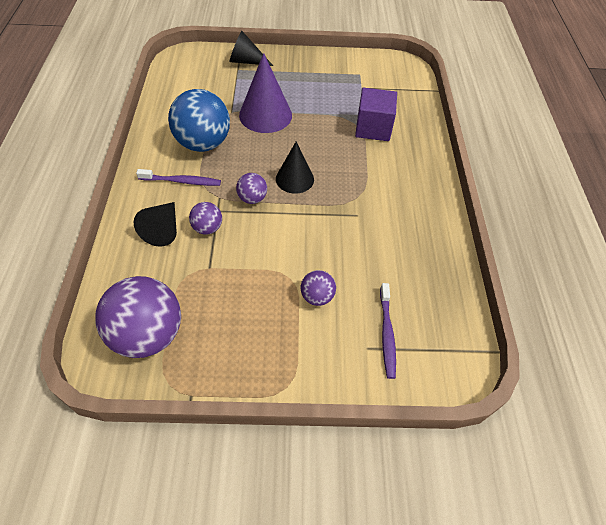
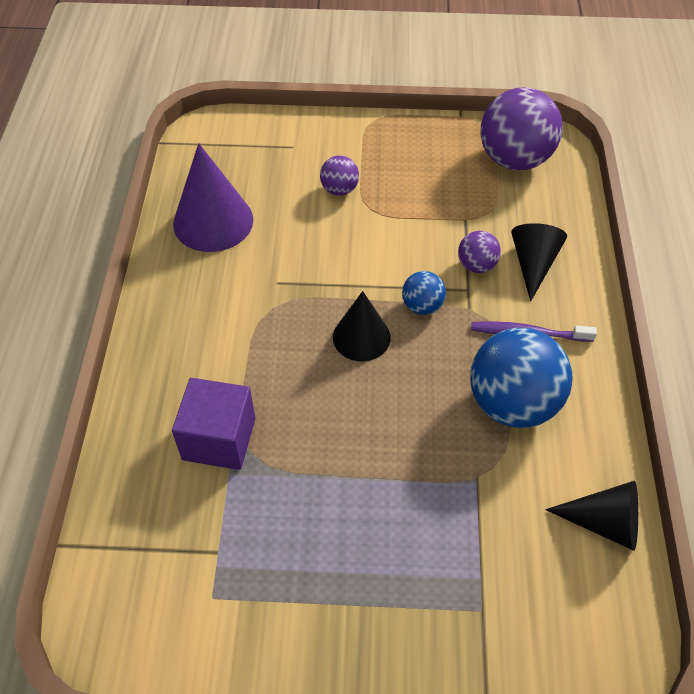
camera: 175 degrees left, 0 degrees up
(246, 61) = (467, 641): black cone -> black cone (604, 523)
(252, 198) = (422, 306): purple ball -> blue ball
(265, 115) = (413, 470): purple cone -> purple cone (213, 221)
(387, 334) = (269, 157): purple toothbrush -> none

